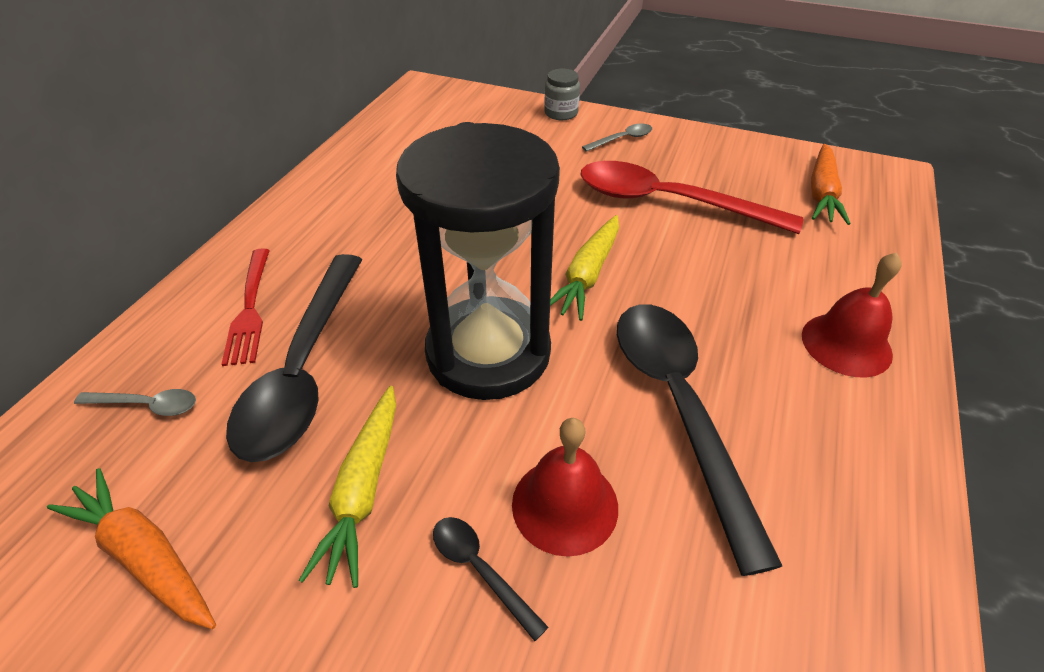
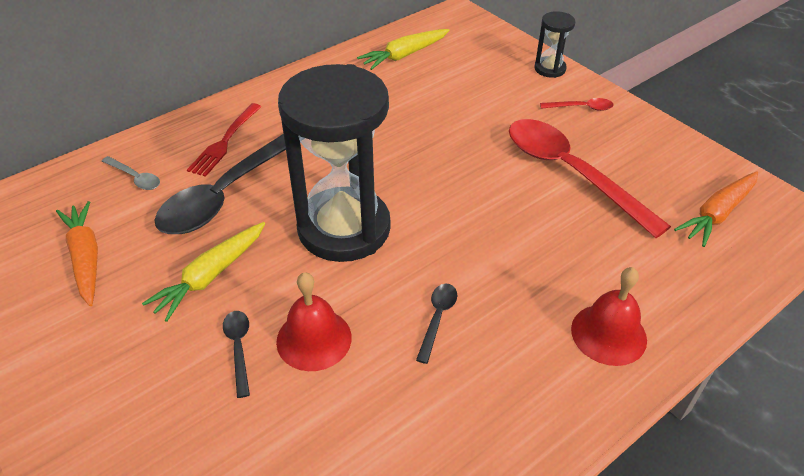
camera: 30 degrees right, 0 degrees up
(561, 113) = (550, 69): grey jar -> black hourglass
(587, 275) = (456, 204): yellow carrot -> yellow carrot (404, 55)
(622, 139) = (581, 108): grey spoon -> red spoon
(678, 408) = (437, 318): black spoon -> black spoon, size x0.41

